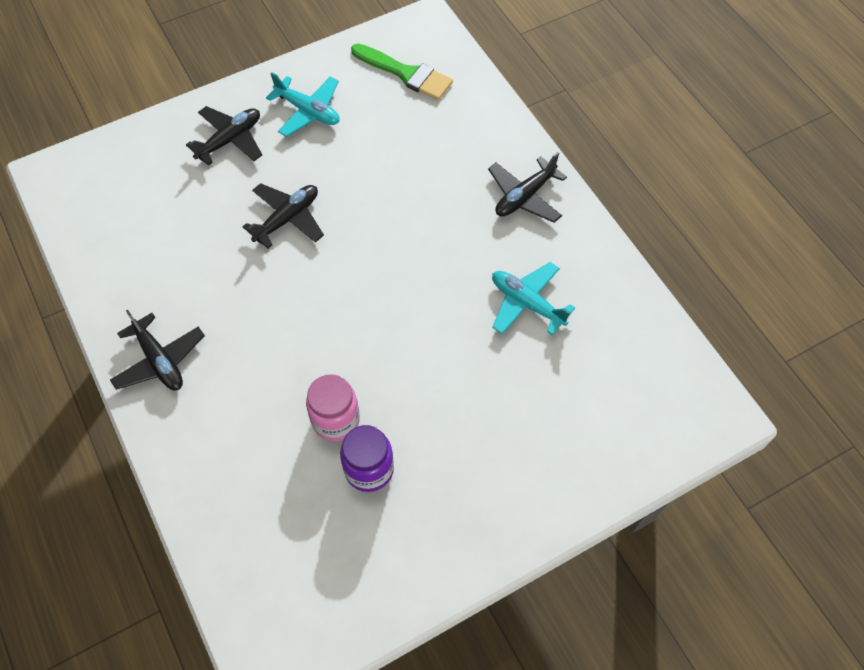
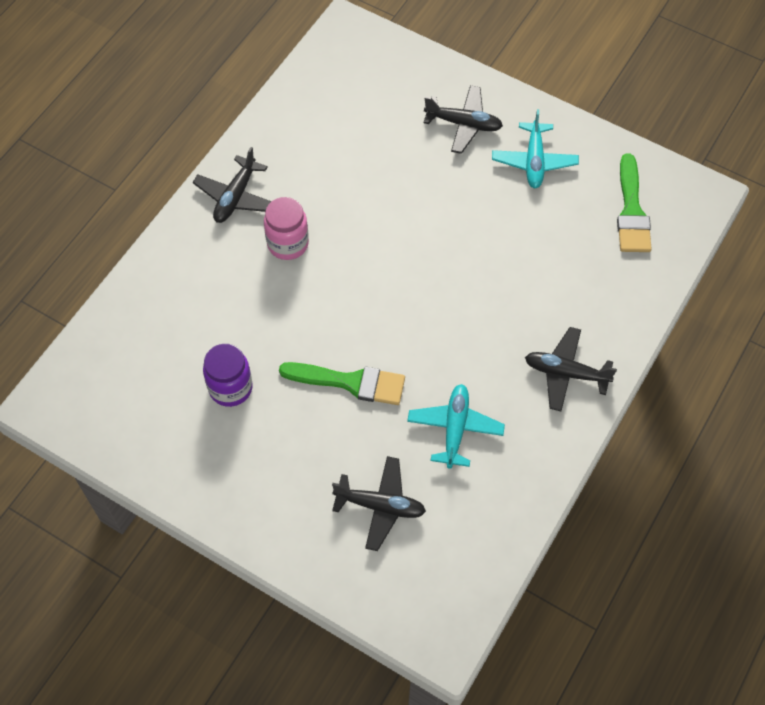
camera: 60 degrees right, 0 degrees up
(287, 219) = (416, 207): black plane -> black plane (380, 506)
(336, 420) = (258, 342): pink jar -> pink jar (288, 244)
(429, 362) = (350, 382): none -> green brush

